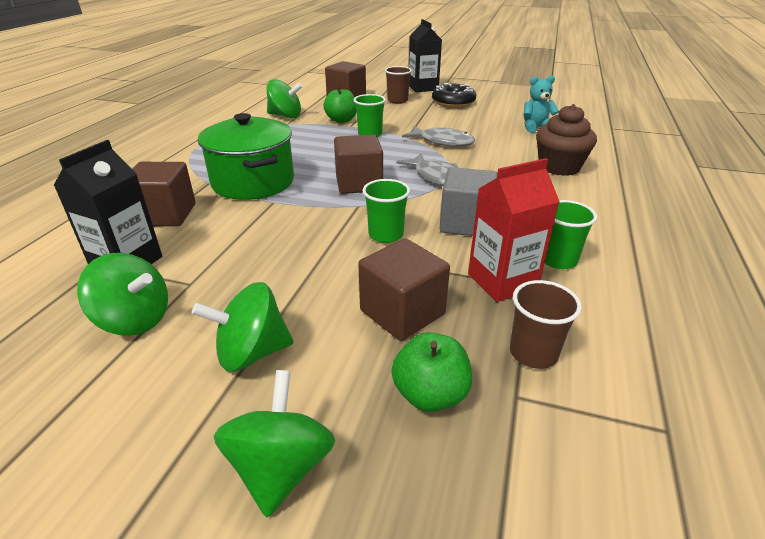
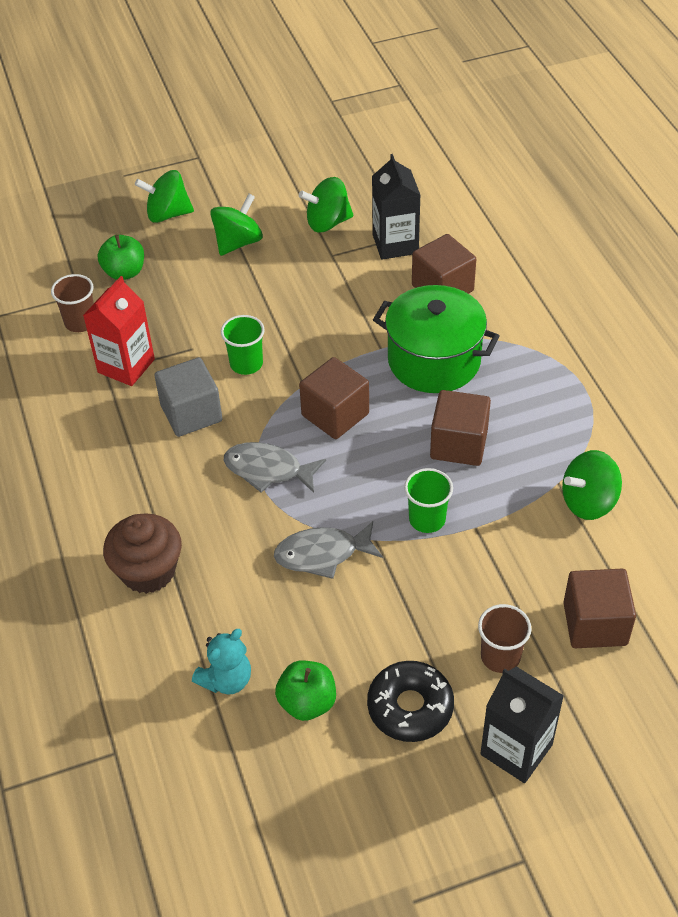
camera: 145 degrees right, 15 degrees up
(281, 467) = (168, 214): green spinning top -> green spinning top turned 120 degrees clockwise
(341, 120) = (504, 535): green apple -> green apple (307, 702)
(402, 312) = (176, 307): brown cube -> brown cube (459, 444)
(558, 260) = (94, 410): green cup -> none

